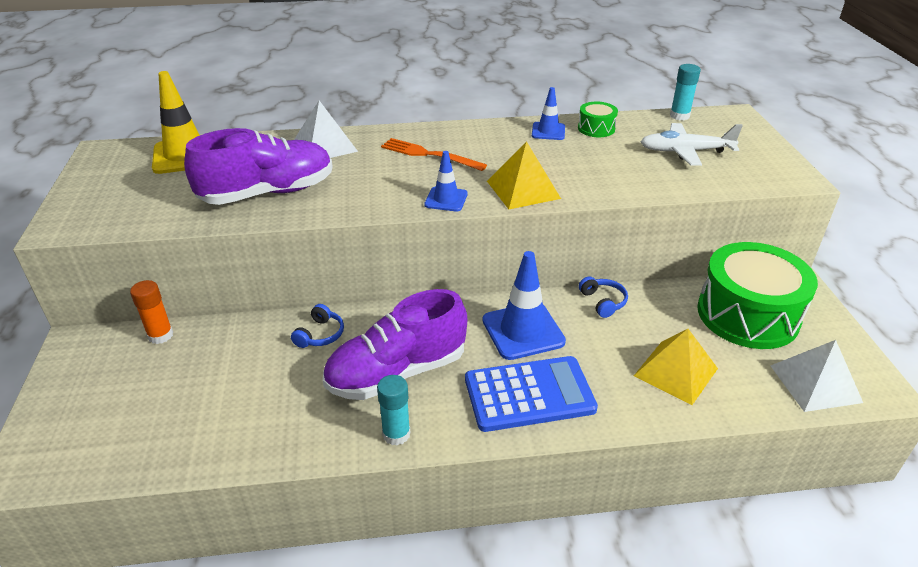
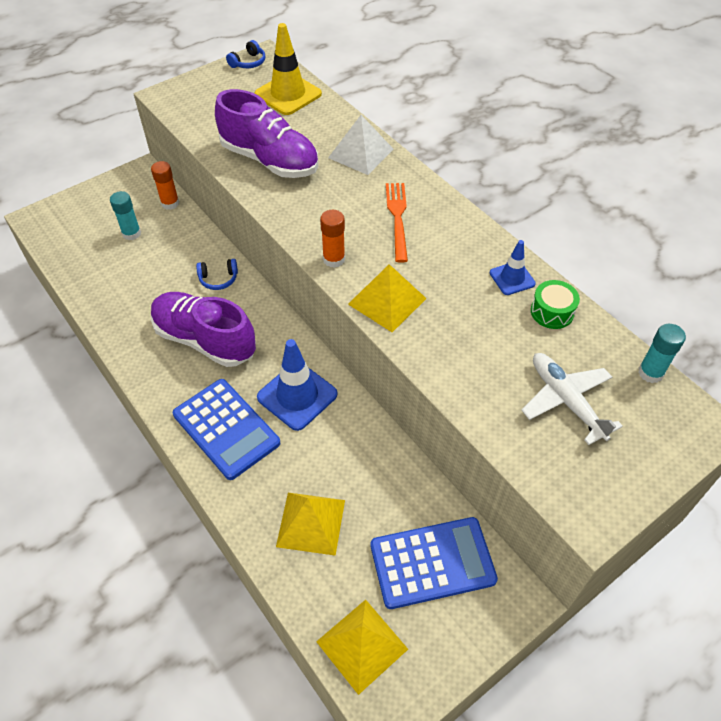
camera: 60 degrees right, 15 degrees up
(396, 434) = (146, 368): turquoise glue stick -> turquoise glue stick (131, 233)
(446, 199) = (334, 259): blue traffic cone -> orange glue stick
(603, 302) = (373, 438): blue headphones -> blue headphones (248, 62)
(747, 315) = (432, 563): green drum -> blue calculator
(815, 383) = (362, 645): white pyramid -> yellow pyramid

